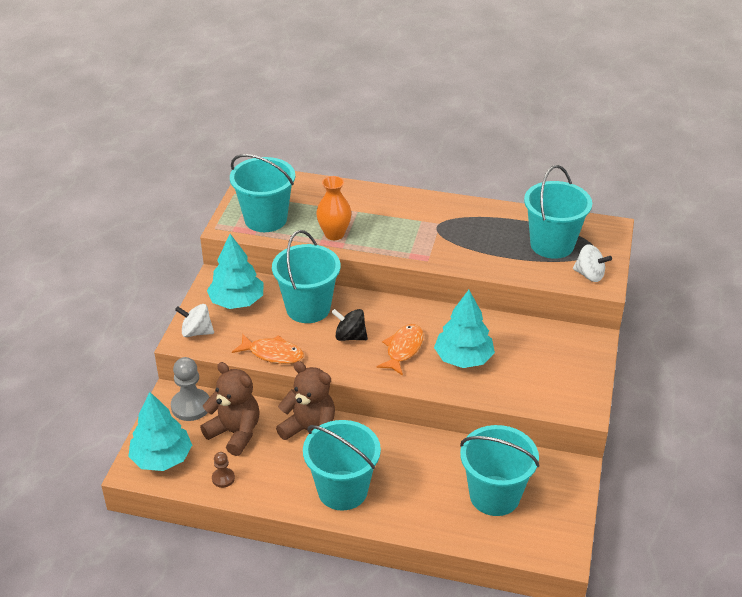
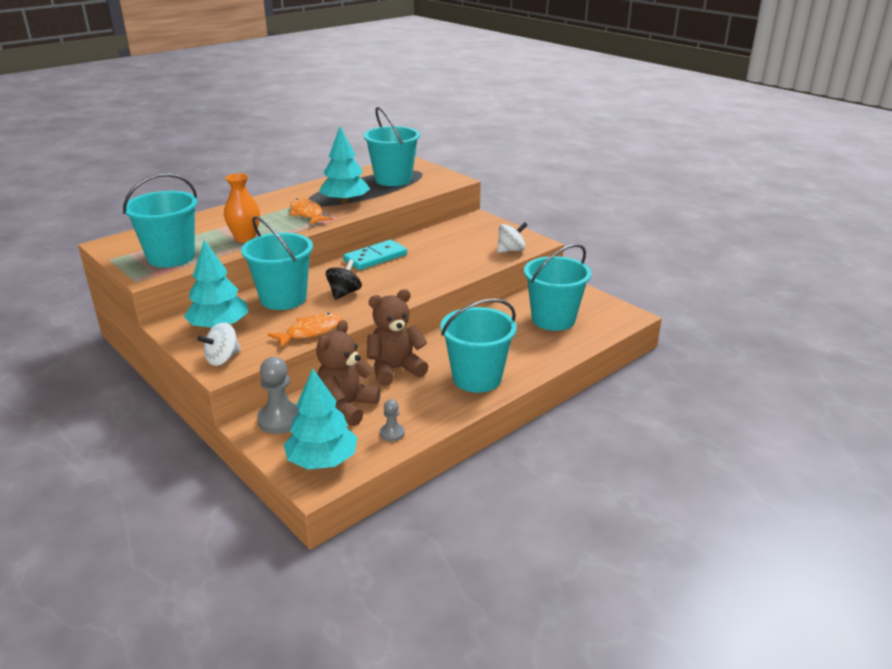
camera: 55 degrees left, 10 degrees down
(223, 478) = (392, 433): brown pawn -> grey pawn
(235, 433) = (346, 407): brown teddy bear -> brown teddy bear turned 45 degrees counterclockwise
(350, 336) = (344, 293): black spinning top -> black spinning top turned 150 degrees clockwise
(403, 349) = (390, 278): orange fish -> orange fish (307, 214)
(431, 318) = (375, 258): none -> turquoise domino
(463, 358) = (433, 261): turquoise tree -> turquoise tree (345, 202)
(589, 275) = (440, 180): white spinning top -> white spinning top (511, 250)

